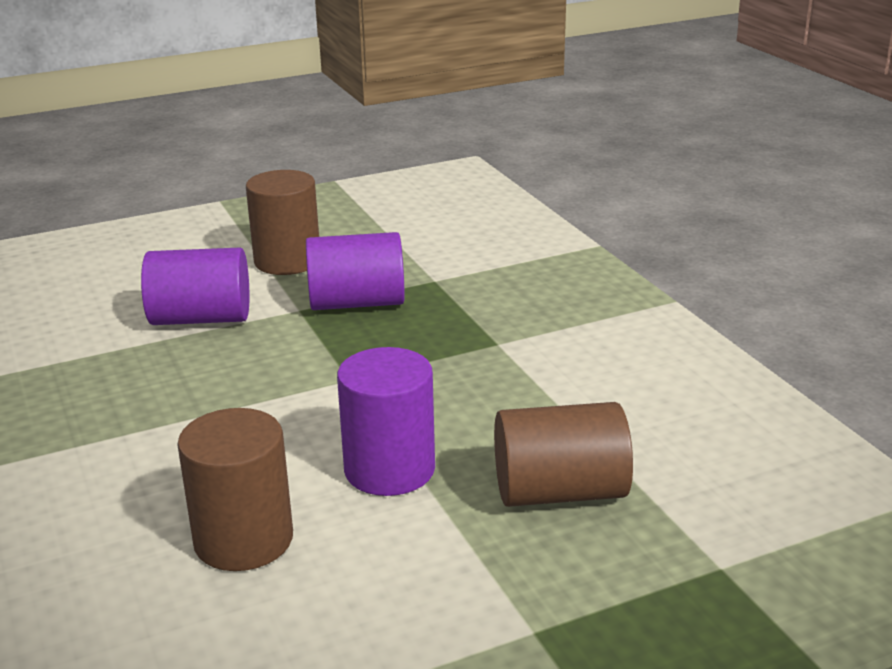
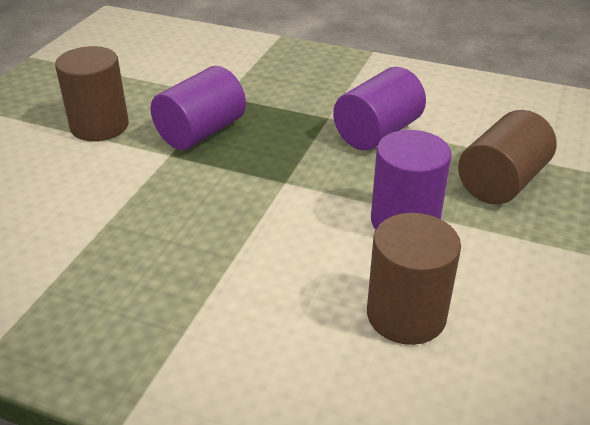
camera: 45 degrees left, 10 degrees up
(201, 318) = (109, 195): purple cylinder -> purple cylinder (377, 133)

